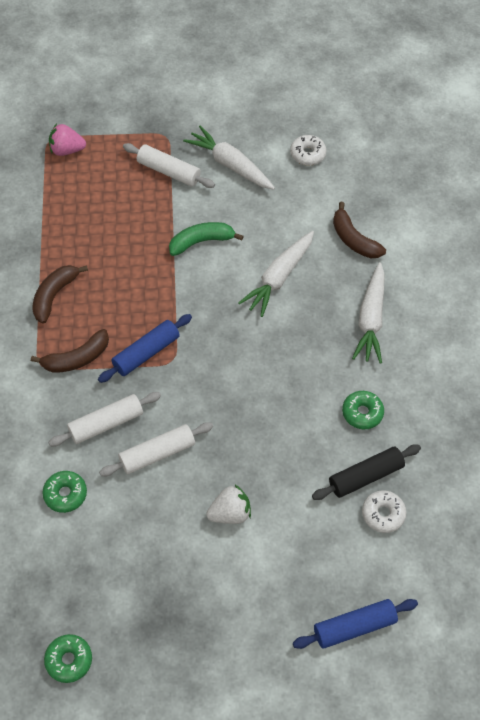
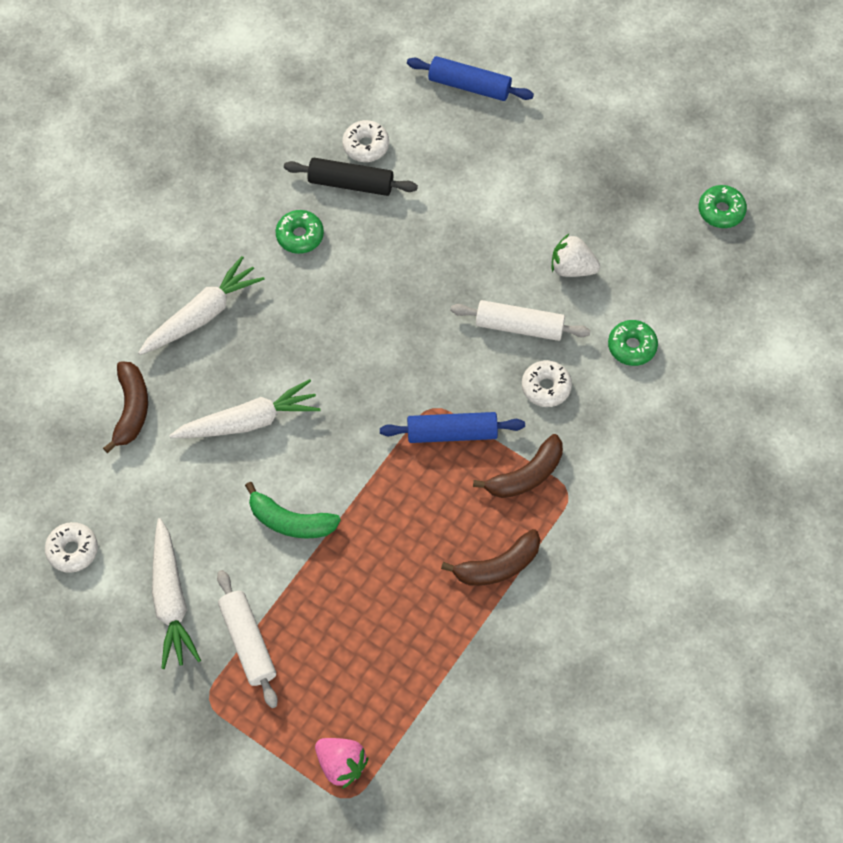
camera: 140 degrees left, 5 degrees up
(77, 358) = (526, 475): brown banana -> brown banana turned 135 degrees clockwise
(106, 423) = (546, 387): white rolling pin -> white donut
(230, 513) = (496, 232): white strawberry -> white strawberry (572, 268)

